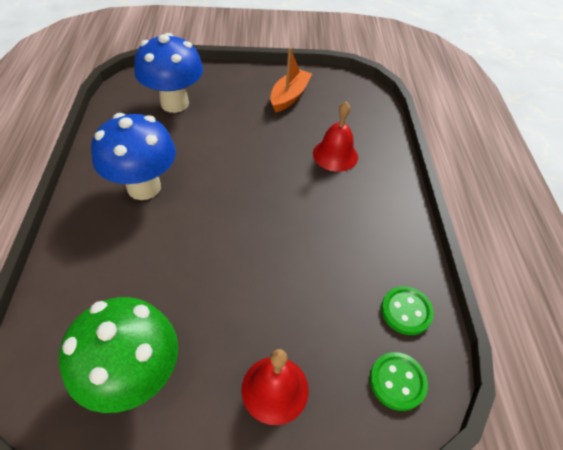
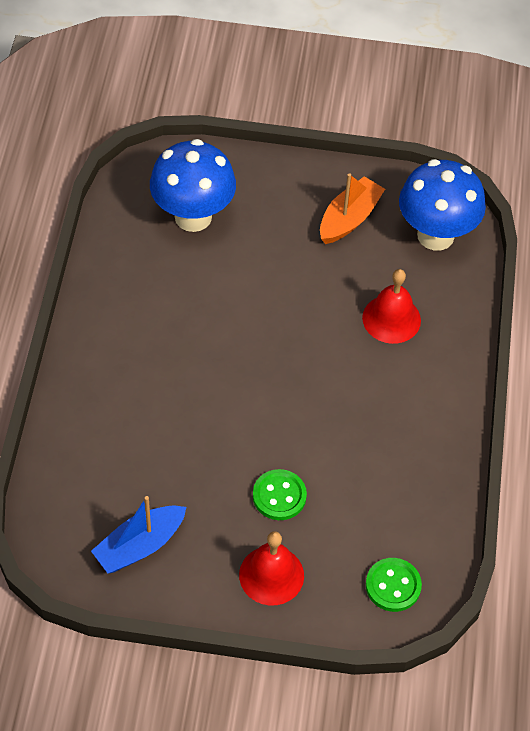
camera: 10 degrees right, 5 degrees up
(135, 377) = (140, 546): green mushroom -> blue boat
(144, 187) = (151, 339): blue mushroom -> blue mushroom (435, 235)
(406, 311) = (423, 521): green button -> green button (279, 496)

